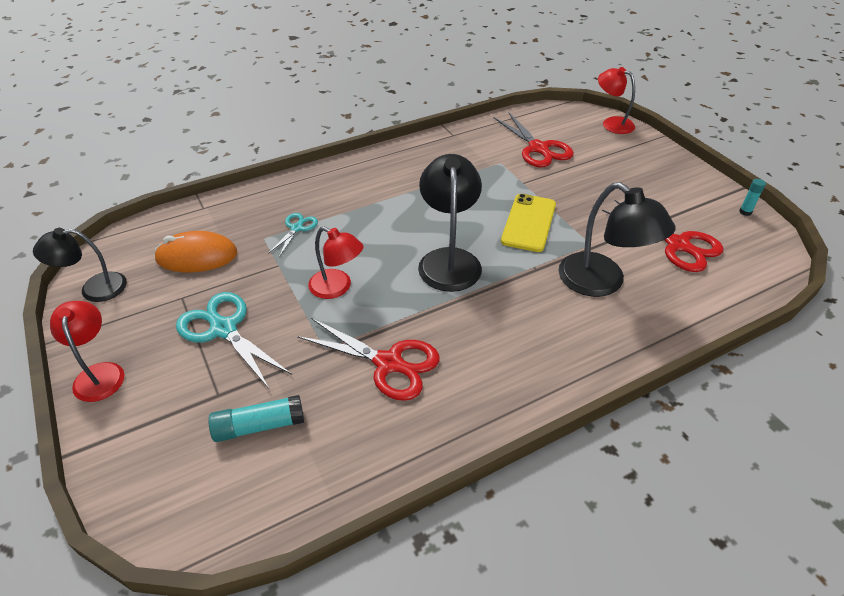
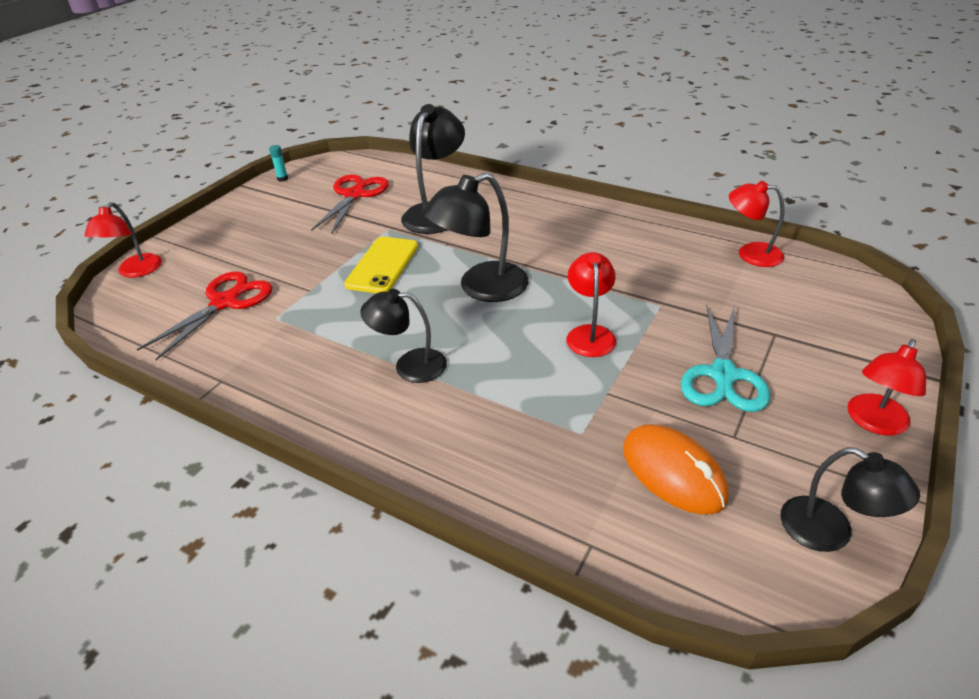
camera: 120 degrees left, 5 degrees down
(259, 426) = (762, 298): turquoise glue stick -> none
(297, 228) = (537, 415): turquoise scissors -> none
(322, 479) = (750, 253): none -> red lamp
(388, 363) = (632, 269): red scissors -> none
(394, 198) = (409, 365): none -> black lamp
(529, 223) = (382, 265): yellow phone -> yellow phone turned 60 degrees counterclockwise

